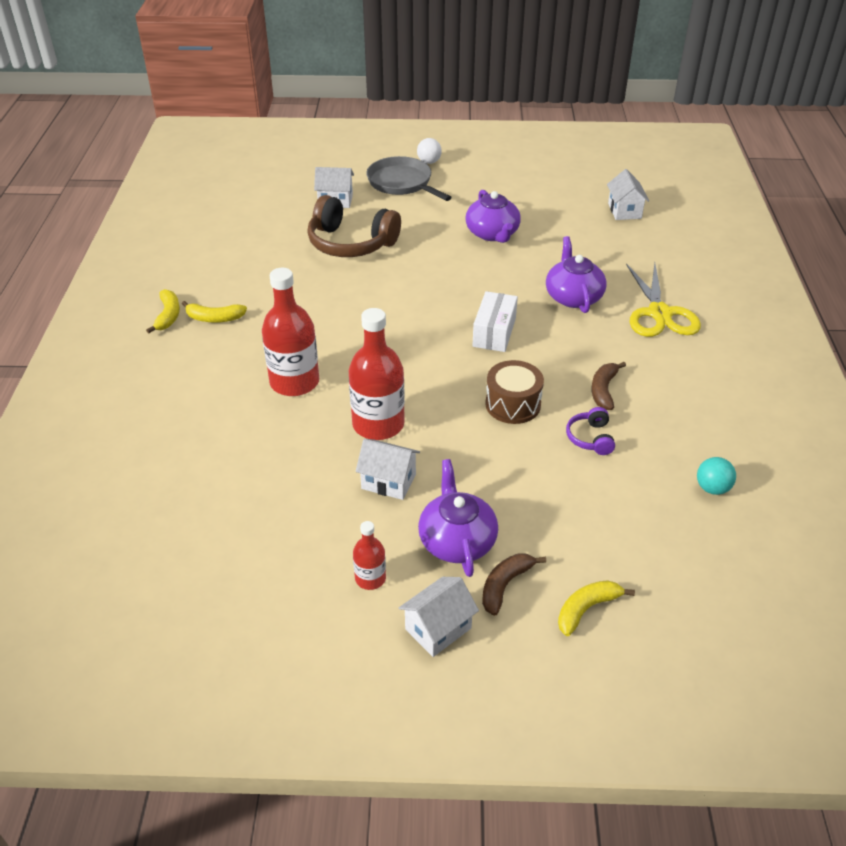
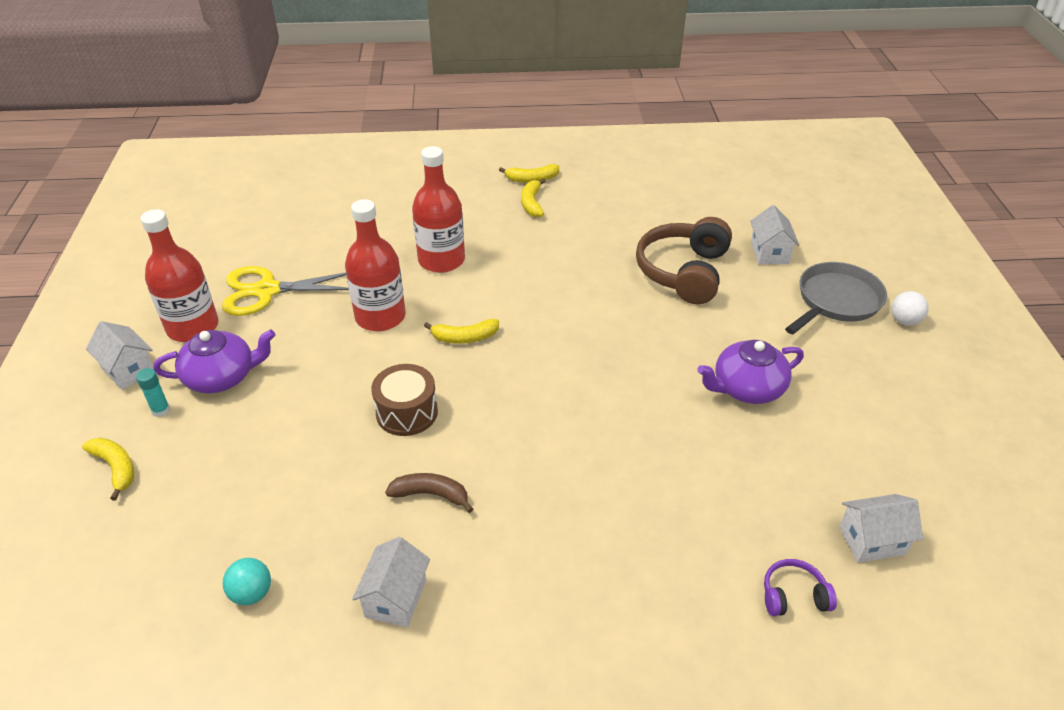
camera: 85 degrees right, 0 degrees up
(370, 578) = (193, 327): red bottle -> red bottle, size x1.97
(388, 481) = (303, 329): white house -> white house (395, 598)
(418, 368) = (465, 337): none -> yellow banana
(494, 332) = (534, 395): white box -> none
(505, 585) = (161, 410): brown banana -> turquoise glue stick
(573, 297) = (620, 470): purple teapot -> none
(590, 438) = (348, 479): purple headphones -> purple headphones (793, 596)
(659, 313) = (599, 567): yellow scissors -> yellow scissors (267, 291)

